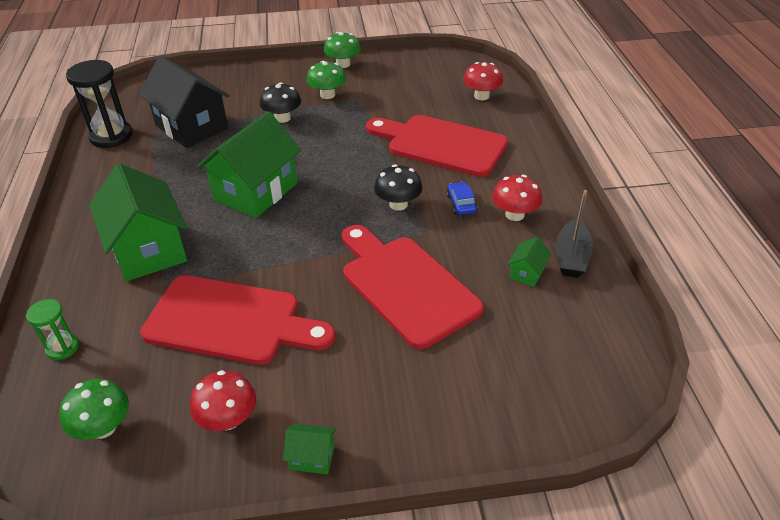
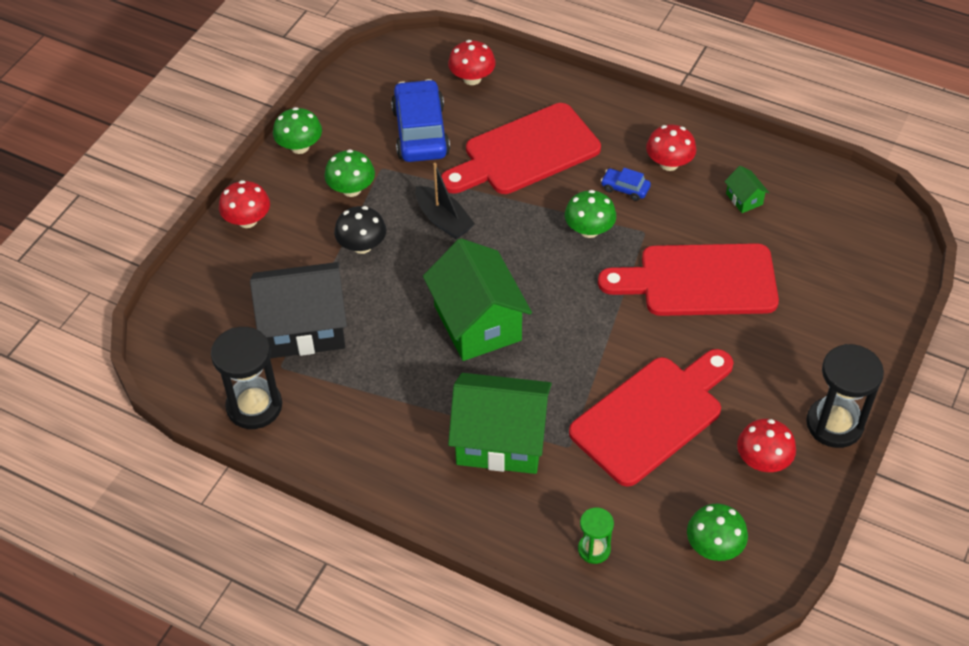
camera: 55 degrees left, 10 degrees up
(263, 73) = (247, 220): none -> red mushroom
(312, 457) = (834, 424): green house -> black hourglass
(398, 204) = (589, 230): black mushroom -> green mushroom
(407, 97) = (420, 132): none -> blue car
(571, 257) = (748, 162): black boat -> black boat (443, 220)

